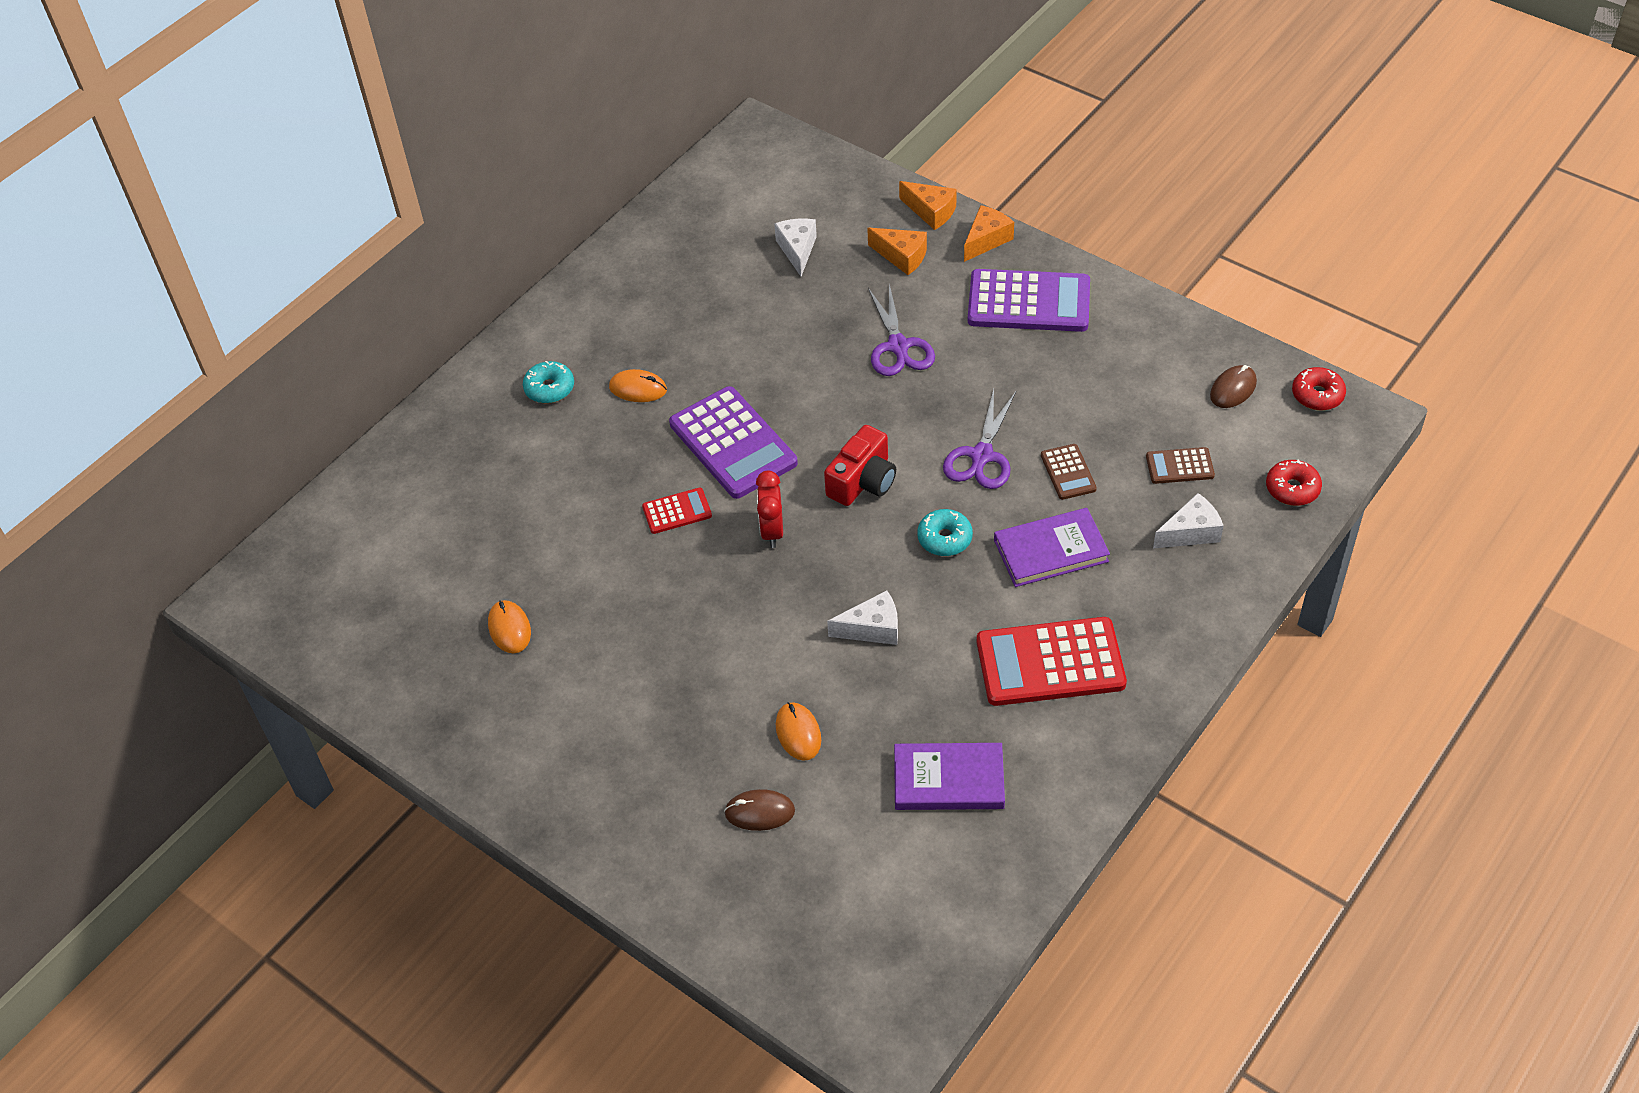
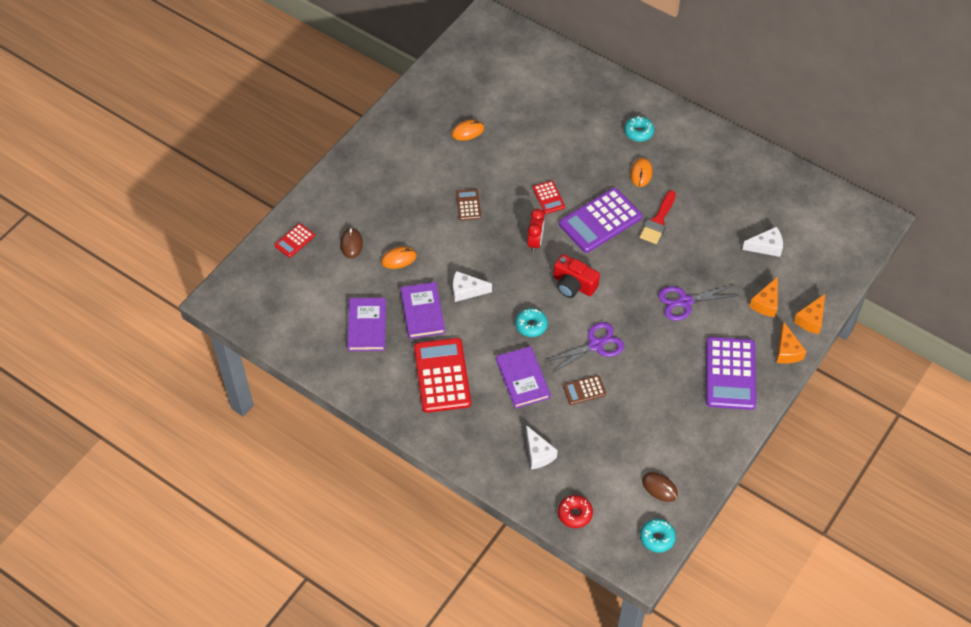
camera: 85 degrees right, 5 degrees up
(738, 371) = (658, 221): none -> red brush
(745, 912) = (294, 240): none -> red calculator
(772, 531) = (535, 242): red clock -> red clock turned 105 degrees clockwise
(872, 628) = (466, 291): white cheese -> white cheese turned 105 degrees clockwise
(917, 694) = (422, 312): none -> purple book
(981, 456) = (595, 345): purple scissors -> purple scissors turned 135 degrees clockwise
(986, 240) = (787, 351): orange cheese -> orange cheese turned 45 degrees clockwise
(1179, 466) = (591, 451): brown calculator -> brown calculator (468, 205)
(1317, 395) = (657, 538): red donut -> turquoise donut

